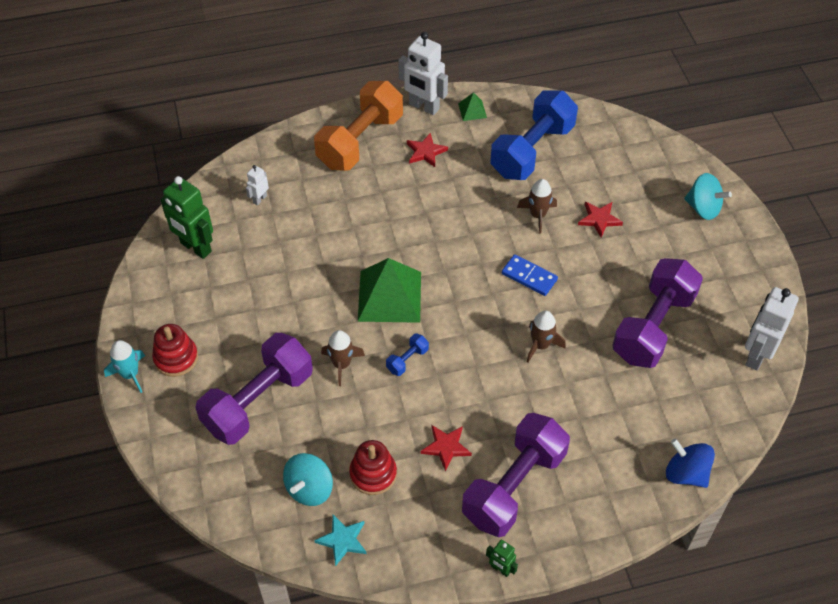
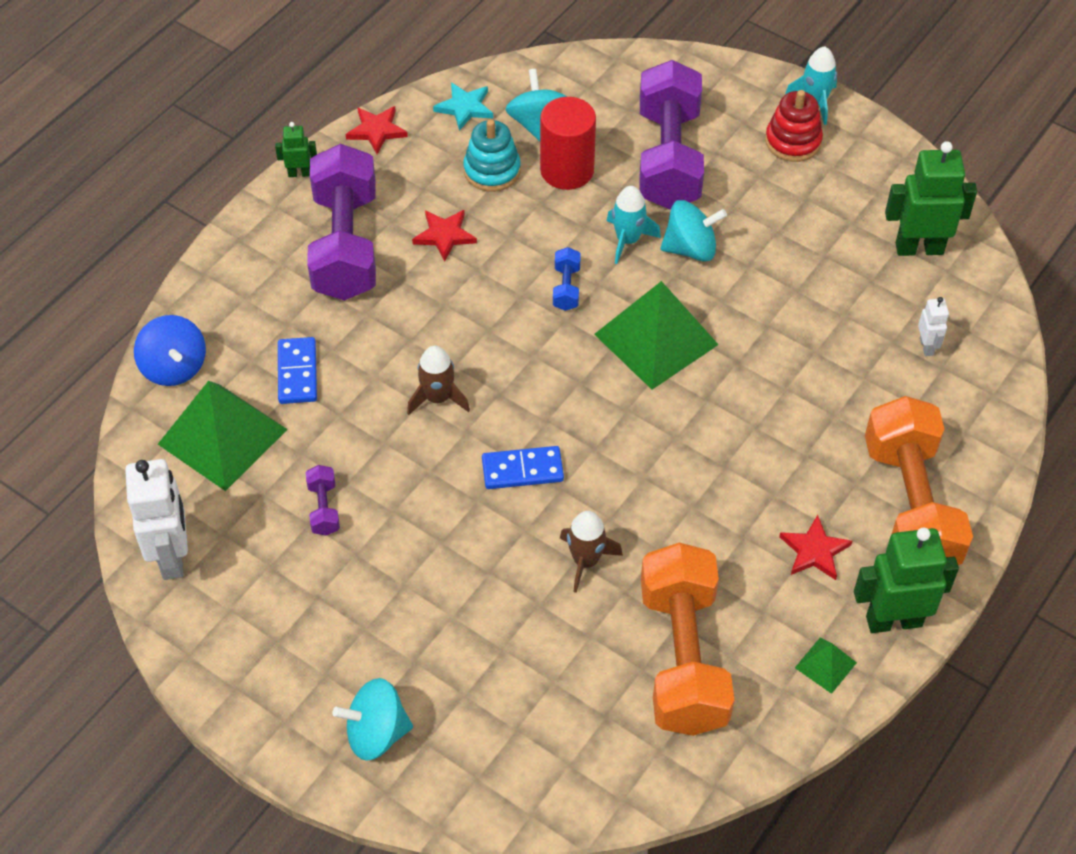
camera: 140 degrees right, 0 degrees up
(313, 334) = (690, 248): none -> turquoise spinning top
(327, 439) = (567, 170): none -> red cylinder
(341, 364) = (628, 240): brown rocket -> turquoise rocket
(373, 474) = (492, 171): red stacking toy -> turquoise stacking toy
(423, 107) = (893, 620): white robot -> green robot
(532, 150) = (682, 657): blue dumbbell -> orange dumbbell
(599, 219) = (503, 612): red star -> red star (376, 131)
(611, 416) = (297, 373): none -> blue domino
(653, 326) = (324, 508): purple dumbbell -> purple dumbbell, size x0.40
(684, 406) = (222, 437): none -> green pyramid
(686, 473) = (174, 367): blue spinning top -> blue spinning top turned 60 degrees clockwise

